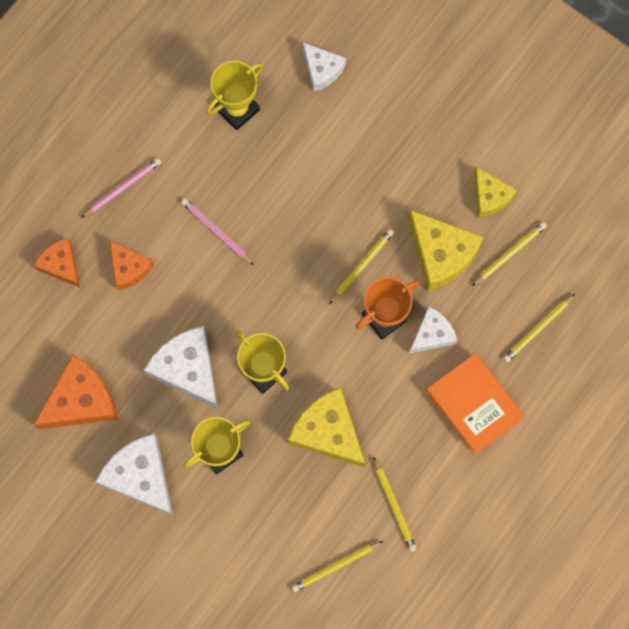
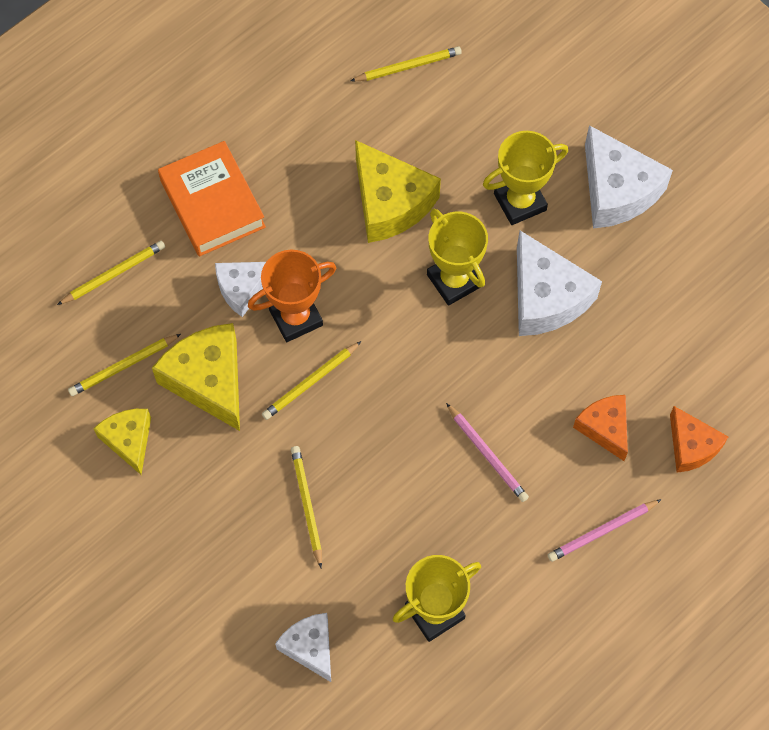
camera: 170 degrees left, 10 degrees down
(81, 400) = (680, 283): orange cheese -> none
(394, 505) = (330, 115): yellow pencil -> yellow pencil (307, 505)

